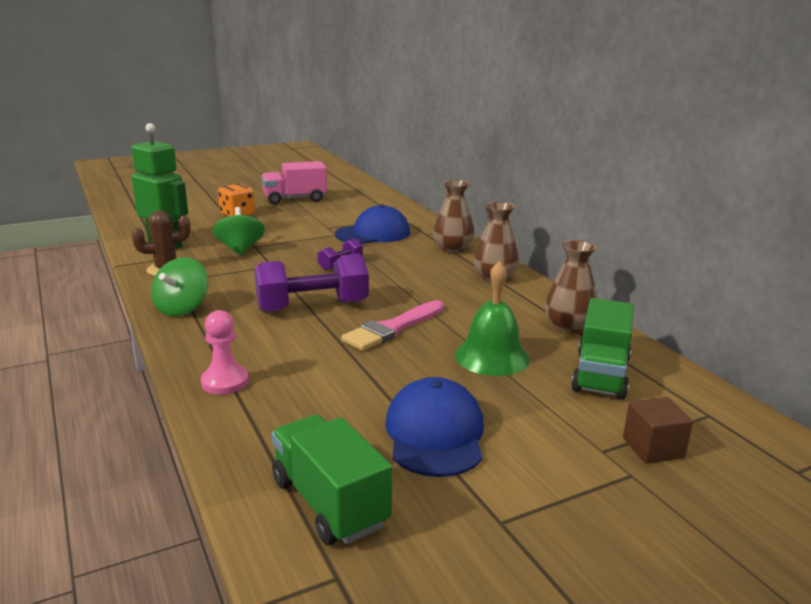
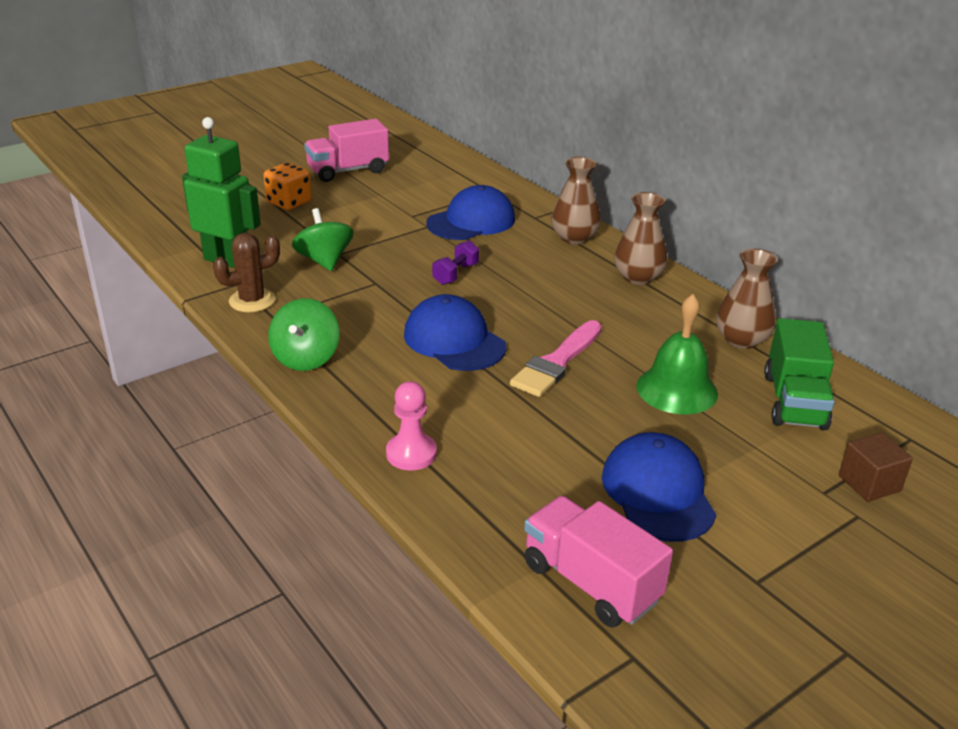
camera: 10 degrees left, 10 degrees up
(312, 307) = (454, 340): purple dumbbell -> blue cap
(329, 503) = (590, 583): green truck -> pink truck

